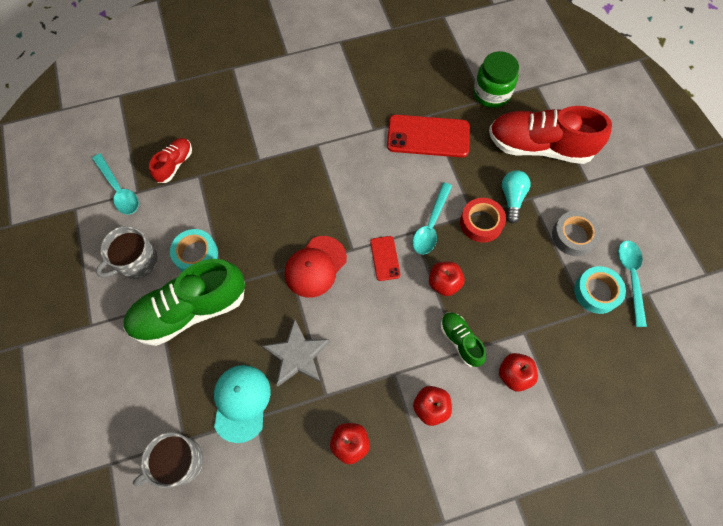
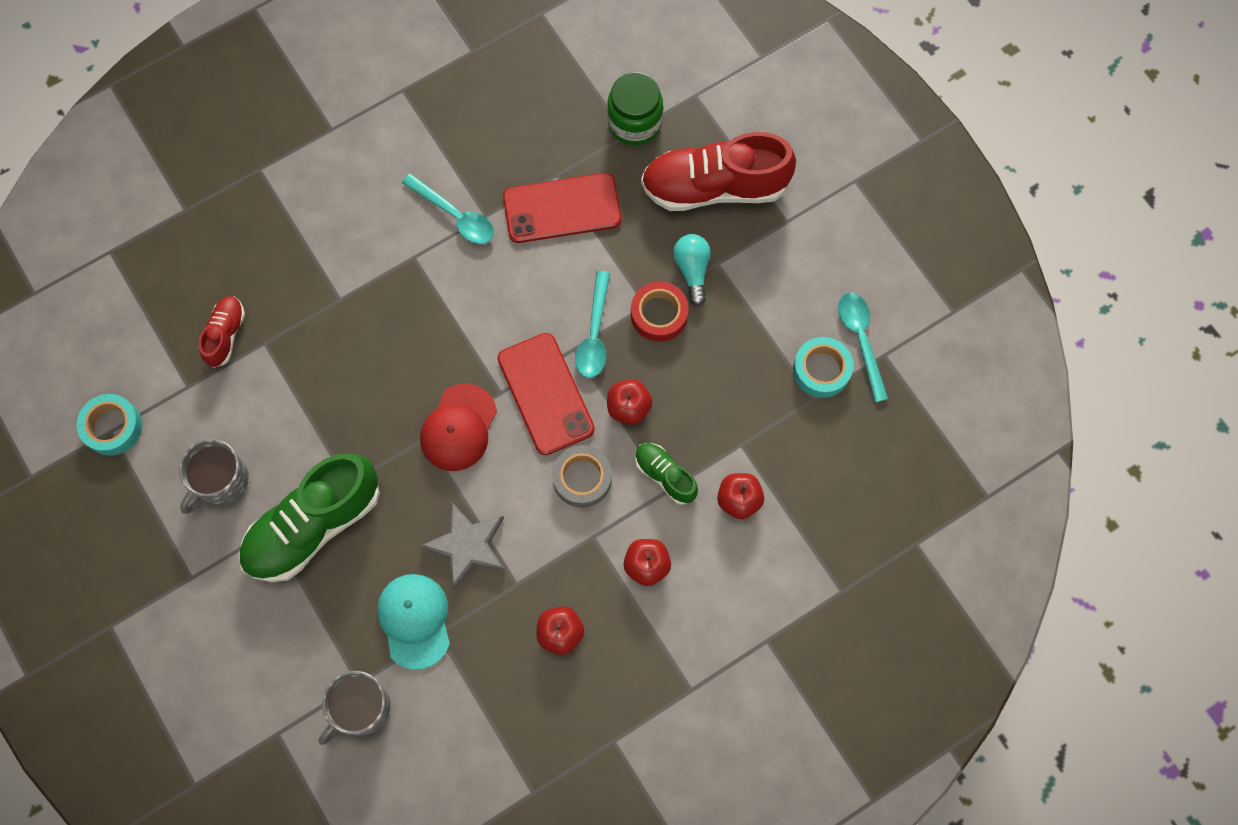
camera: 15 degrees left, 5 degrees up
(119, 190) = (161, 390): turquoise spoon -> turquoise spoon (455, 215)
(196, 254) = (297, 452): turquoise tape -> turquoise tape (112, 427)
(385, 258) = (545, 394): red phone -> red phone, size x1.94
(573, 236) = (780, 303): grey tape -> grey tape (582, 478)

